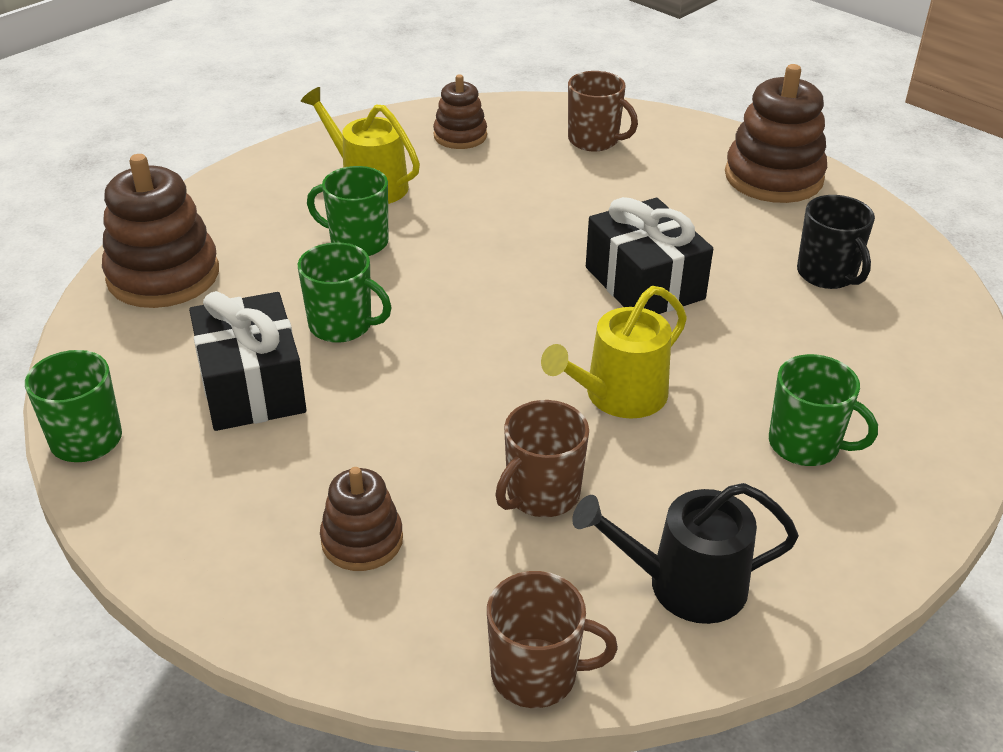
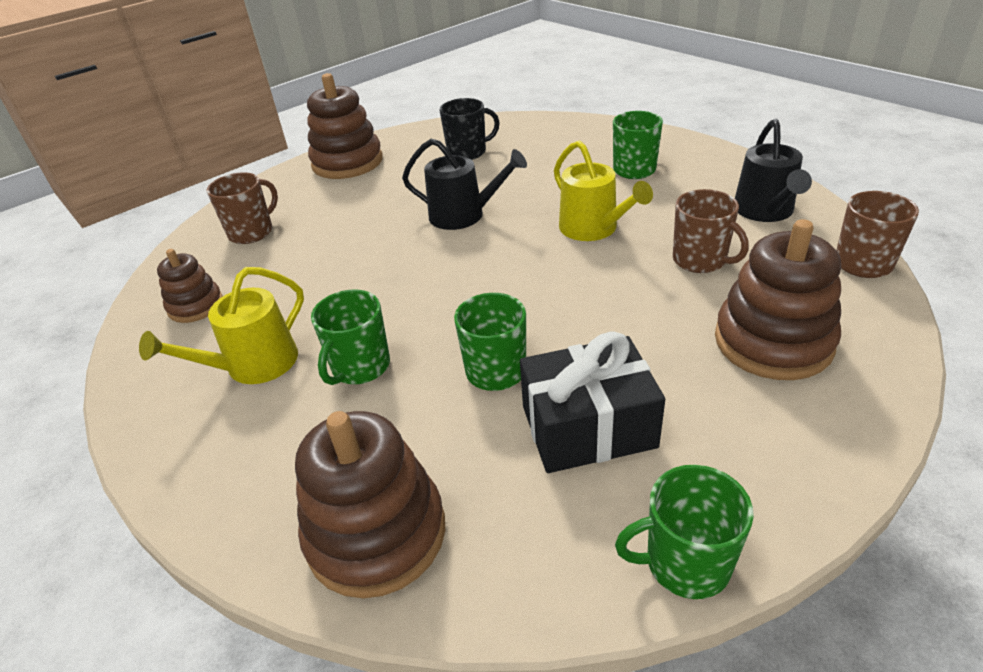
camera: 80 degrees left, 0 degrees up
(362, 540) = (773, 342): brown stacking toy -> brown stacking toy, size x1.74
(644, 283) = (463, 215): black gift -> black watering can

